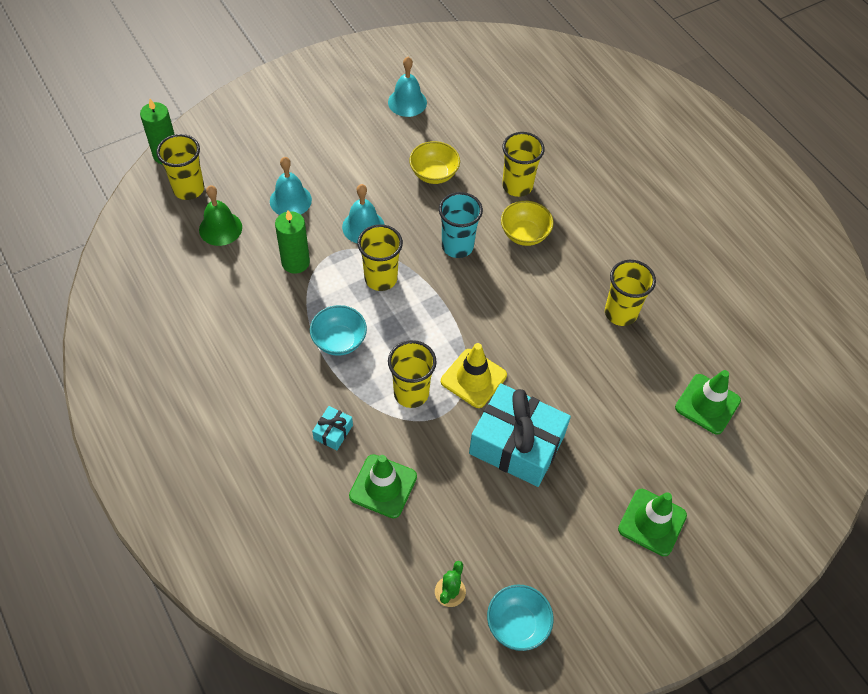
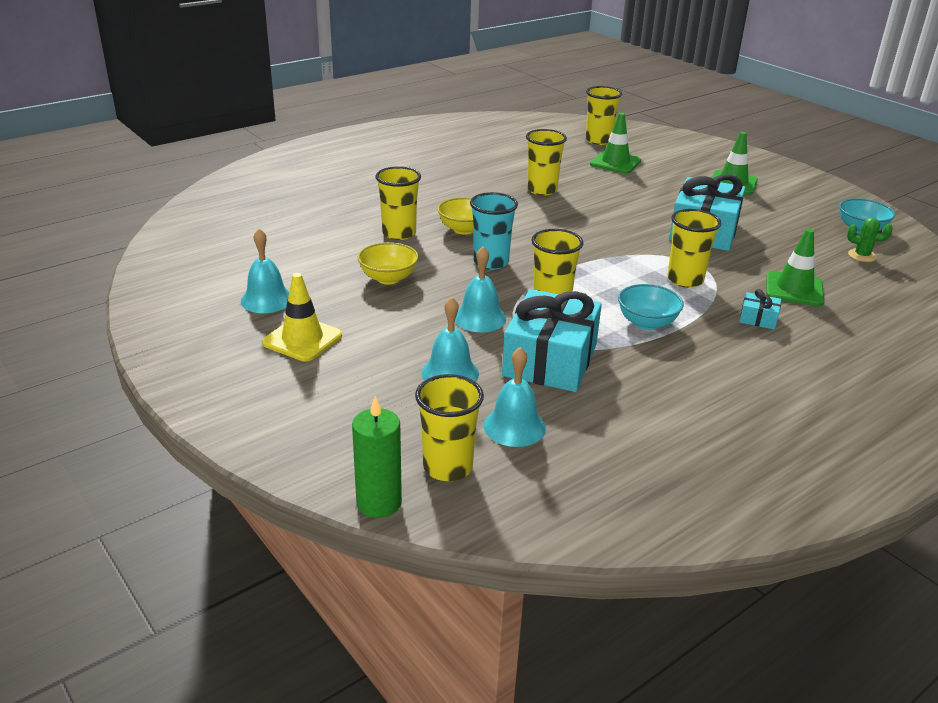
camera: 95 degrees left, 25 degrees down
(220, 228) = (514, 426): green bell -> turquoise bell
(295, 262) = (550, 360): green candle -> turquoise gift
(473, 378) = (648, 250): yellow traffic cone -> yellow traffic cone (302, 339)
(782, 402) = (598, 140): none -> yellow cup

